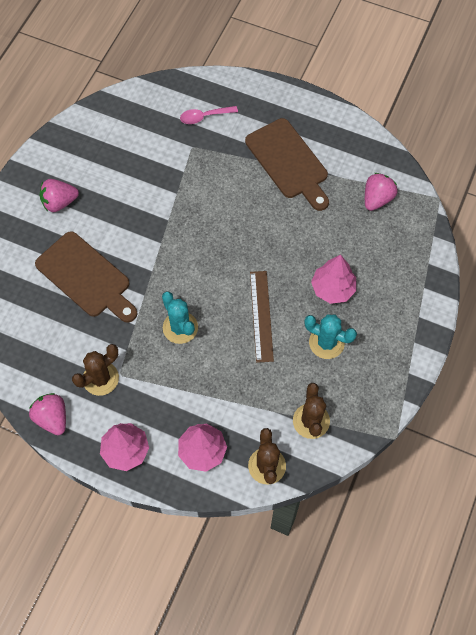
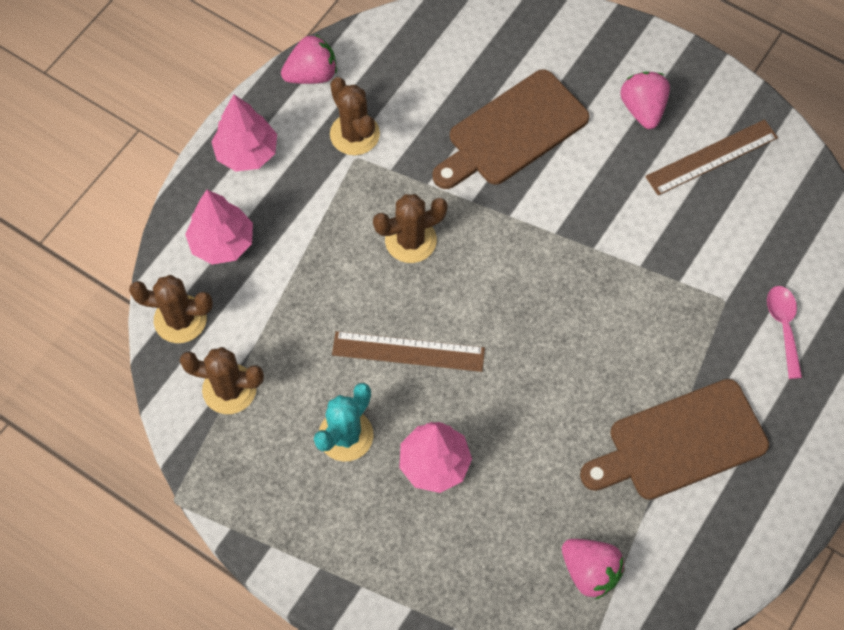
camera: 100 degrees right, 0 degrees up
(91, 161) = (711, 157): none -> brown ruler
(180, 327) = (410, 240): turquoise cactus -> brown cactus

